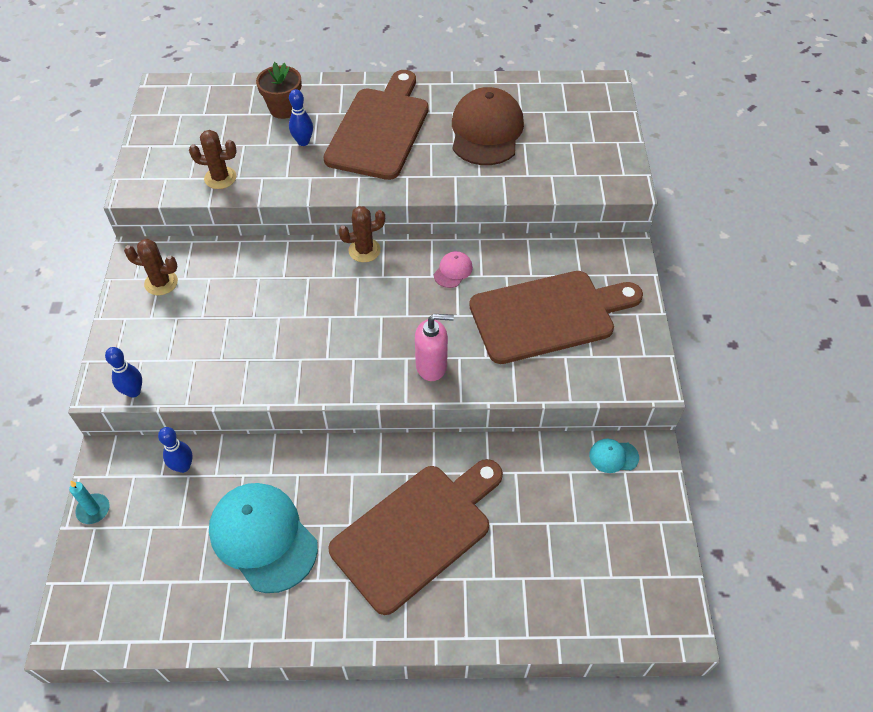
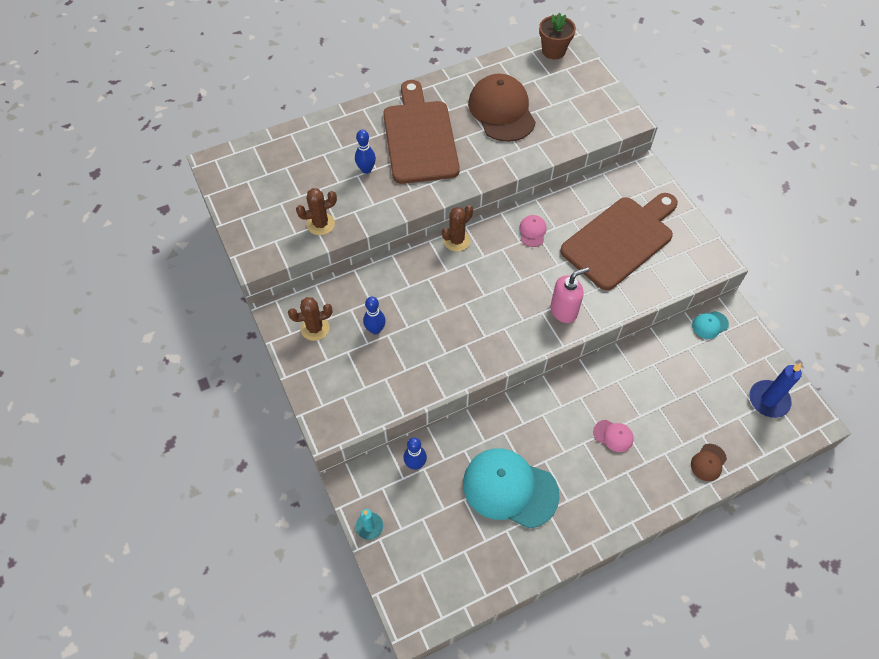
camera: 25 degrees left, 5 degrees up
(133, 391) = (355, 423): blue bowling pin -> blue bowling pin (375, 329)
(284, 109) = (330, 146): brown flower pot -> brown flower pot (553, 51)
(416, 532) = (613, 436): brown cutting board -> pink cap
(510, 613) = (708, 462): none -> brown cap
(633, 574) = (768, 400): none -> blue candle

